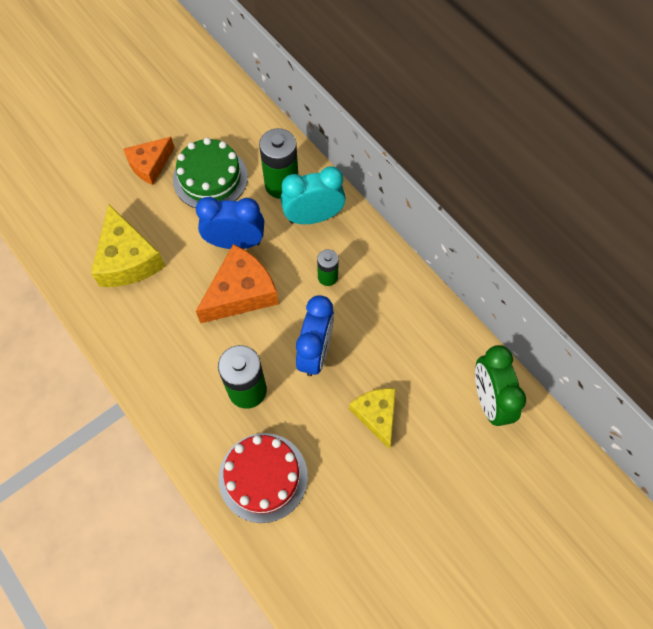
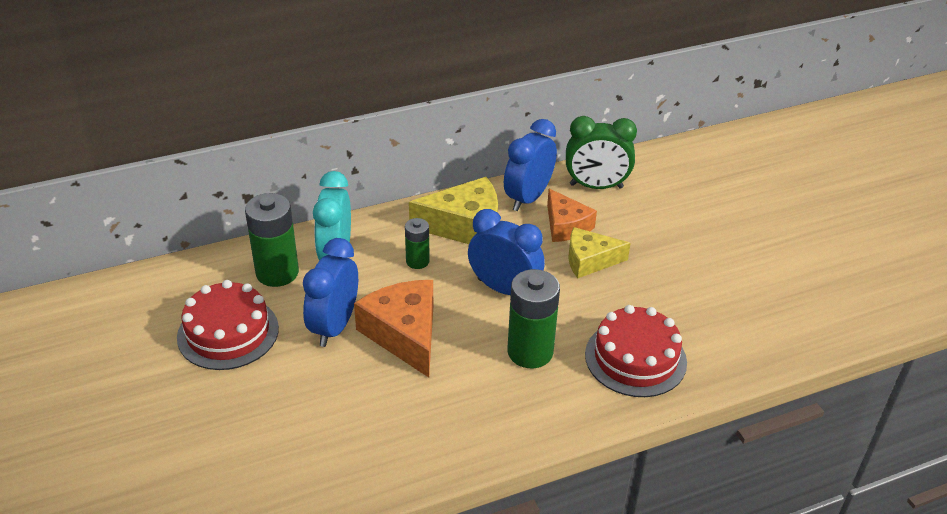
camera: 75 degrees left, 25 degrees down
(128, 259) = (303, 434): yellow cheese -> yellow cheese (465, 226)
(150, 165) = (169, 388): orange cheese -> orange cheese (565, 226)
(210, 178) = (228, 332): green cake -> red cake
(446, 342) = (528, 198): none -> blue clock

